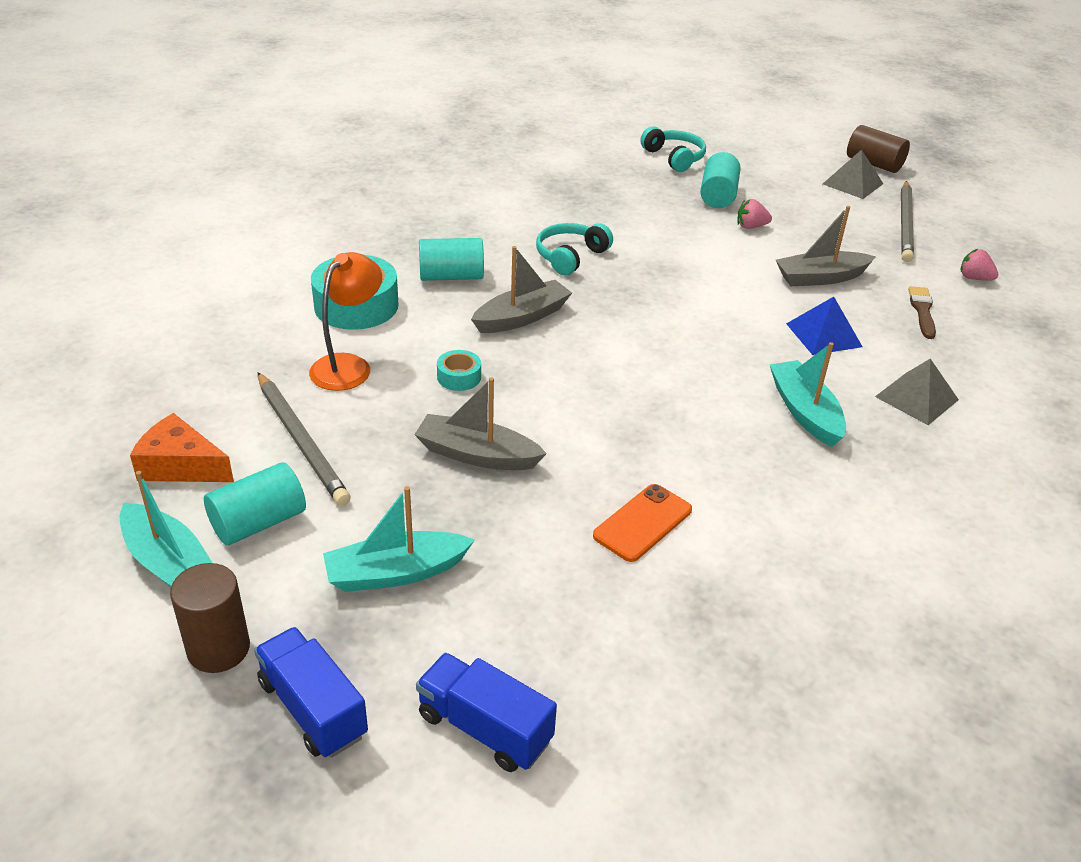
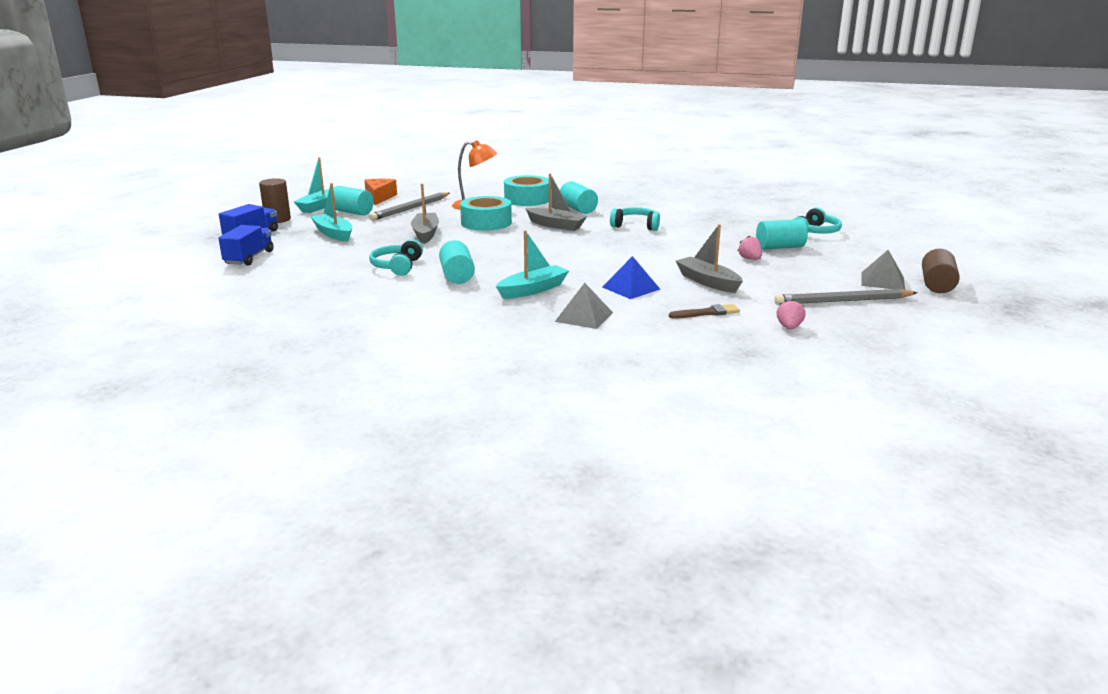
camera: 70 degrees right, 15 degrees down
(459, 377) = (486, 223): turquoise tape -> turquoise tape, size x2.06
(643, 523) = (397, 266): orange phone -> turquoise headphones
(718, 467) = (457, 276): none -> turquoise cylinder

